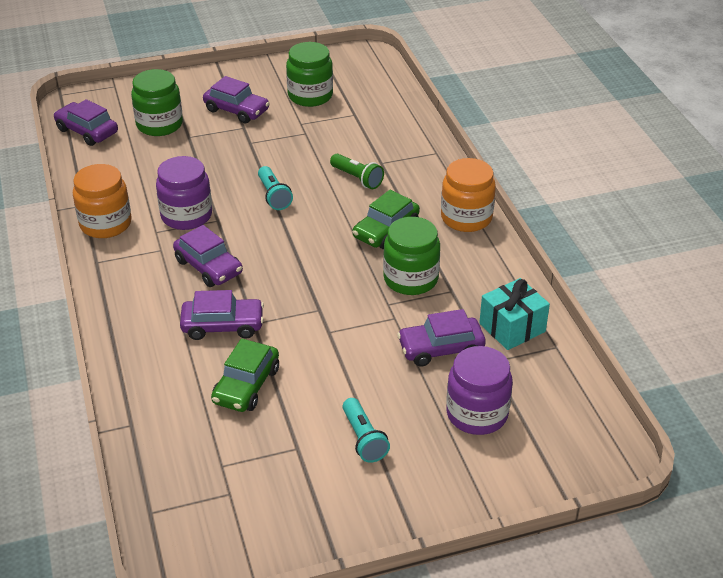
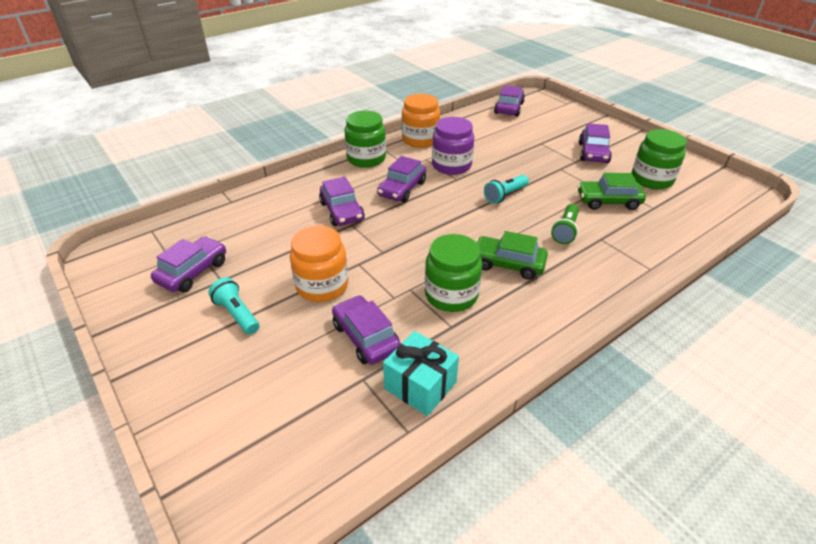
camera: 70 degrees right, 0 degrees up
(159, 125) = (542, 129): green jar -> green jar (366, 159)
(246, 385) = (282, 238): green car -> green car (608, 201)
(267, 472) = (193, 272): none -> purple car
(363, 439) = (237, 314): turquoise flashlight -> turquoise flashlight turned 90 degrees clockwise
(466, 218) = (568, 312): orange jar -> orange jar (322, 286)
(477, 414) = (285, 384): purple jar -> none

